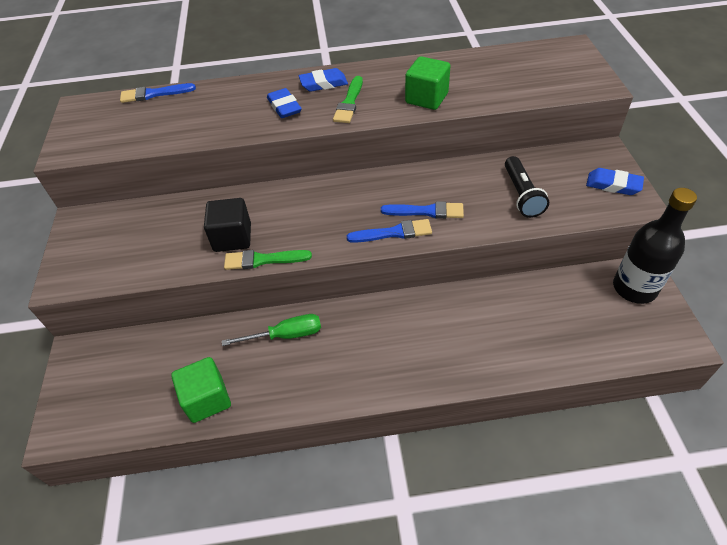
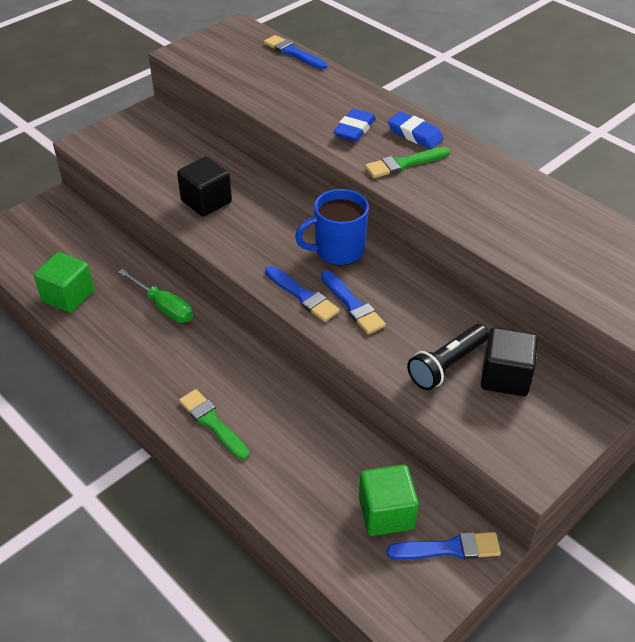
camera: 50 degrees right, 5 degrees down
(263, 260) = (197, 232): green brush -> green brush (212, 423)
(364, 192) = (338, 251): none -> blue mug
(426, 98) = (468, 209): green cube -> green cube (386, 513)
(551, 175) = (505, 377): none -> black cube
(613, 185) = (542, 437): blue eraser -> none
(634, 288) = (449, 548): black bottle -> blue brush

